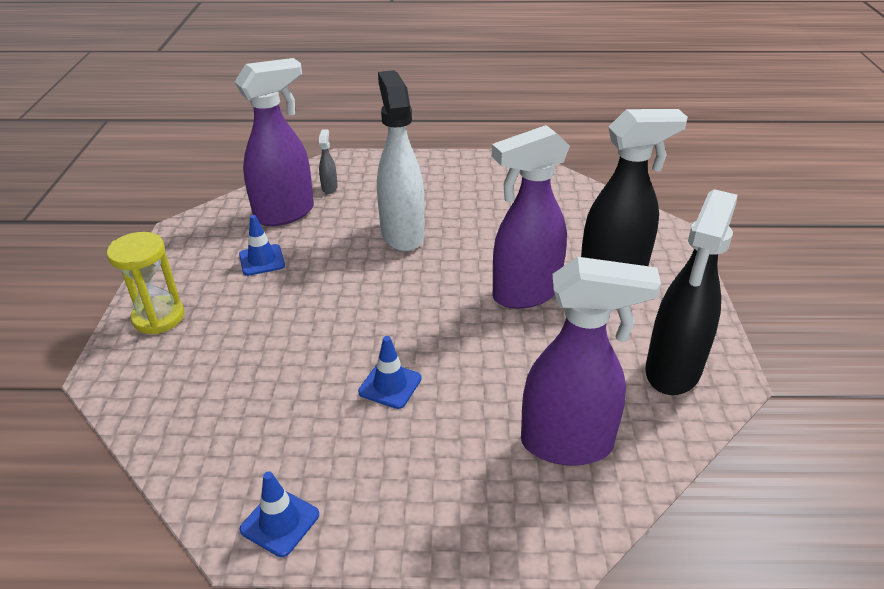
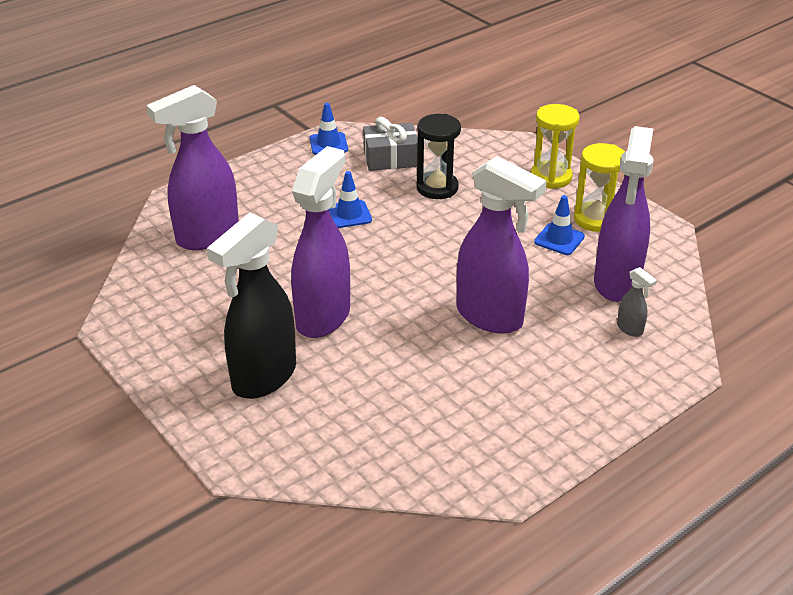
camera: 140 degrees right, 0 degrees up
(207, 261) = (595, 219): none -> yellow hourglass
(248, 442) = (390, 158): none -> grey gift
(267, 367) = (437, 188): none -> black hourglass
(402, 234) = (490, 317): white spray bottle -> purple spray bottle
(672, 371) = (161, 313): black spray bottle -> none

